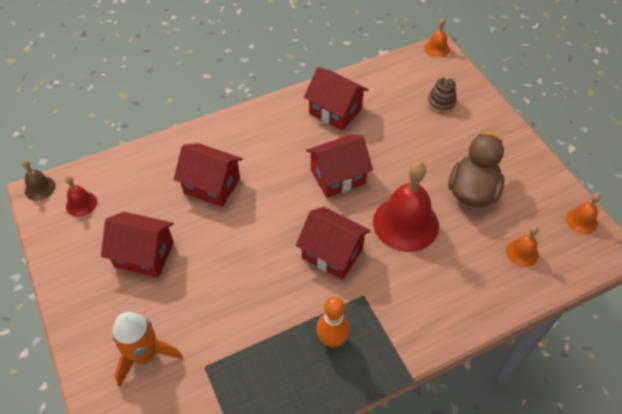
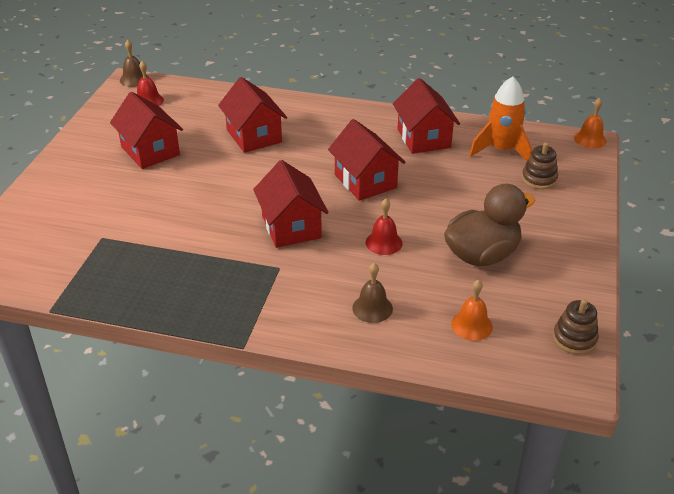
camera: 40 degrees right, 15 degrees down
(145, 355) = (73, 207): orange rocket -> orange rocket (501, 150)
(332, 340) = (214, 279): orange bowling pin -> none
(338, 177) = (365, 181): red house -> red house turned 45 degrees clockwise
(405, 223) = (384, 242): red bell -> red bell, size x0.48
(455, 284) = (372, 308): none -> brown bell
(581, 220) = (574, 339): orange bell -> brown stacking toy

